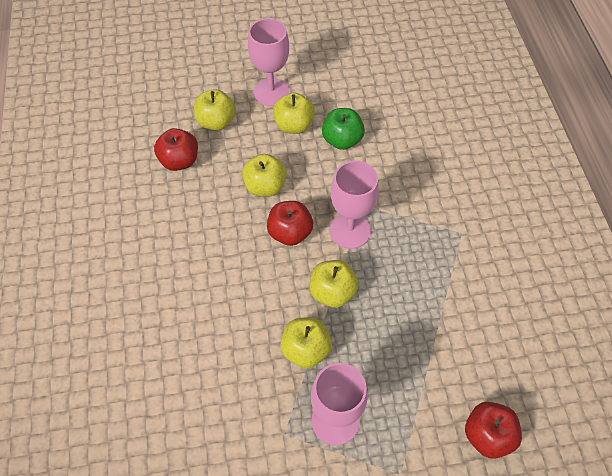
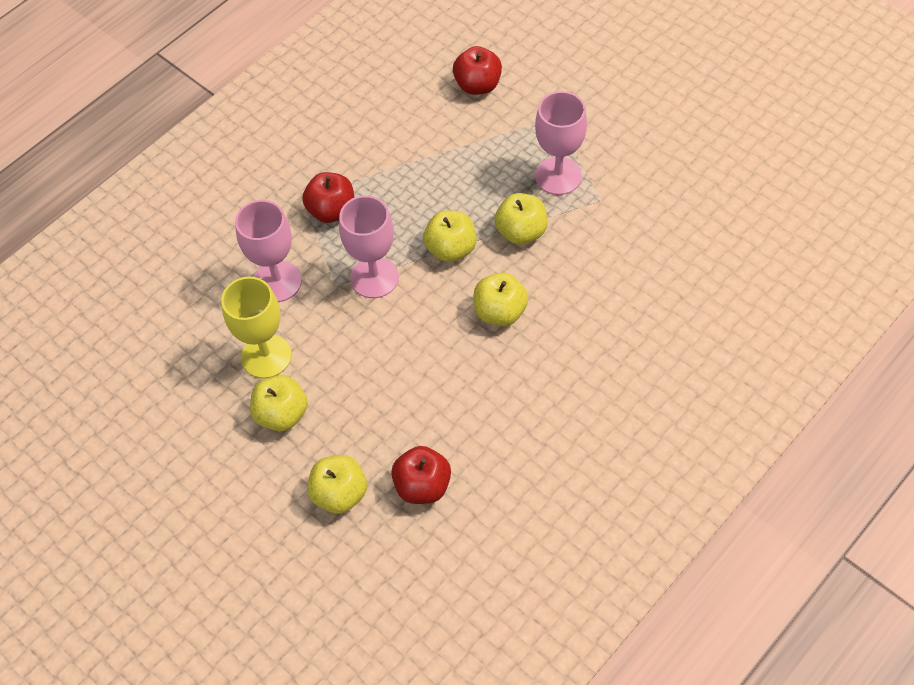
camera: 125 degrees left, 0 degrees up
(265, 186) = (385, 381): yellow apple -> yellow apple (500, 312)
(271, 92) = (249, 473): pink goblet -> pink goblet (277, 281)
(290, 233) = (420, 322): red apple -> red apple (331, 211)
(342, 140) = (266, 356): green apple -> yellow goblet

